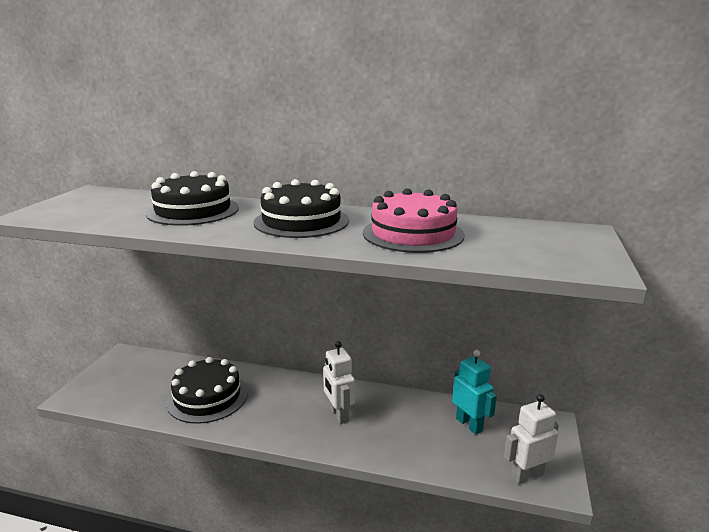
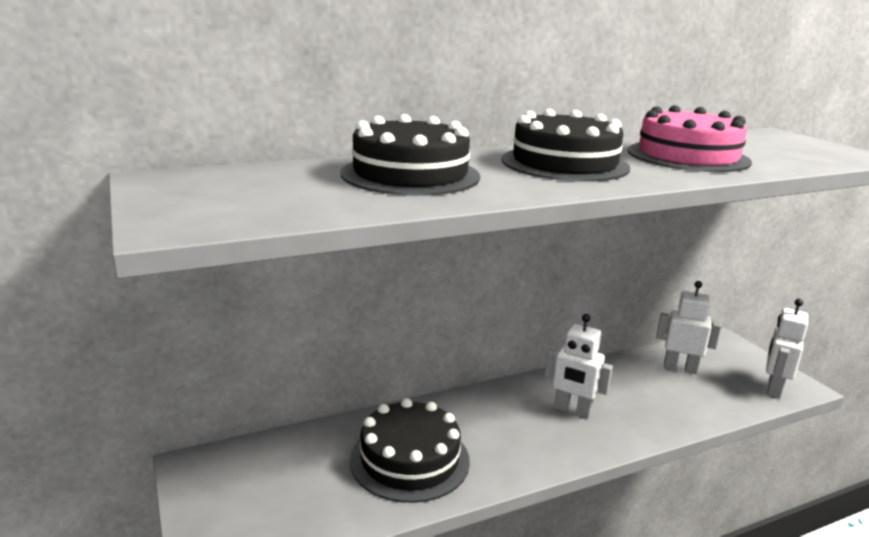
camera: 40 degrees left, 0 degrees up
(469, 424) = (680, 368): turquoise robot -> white robot

